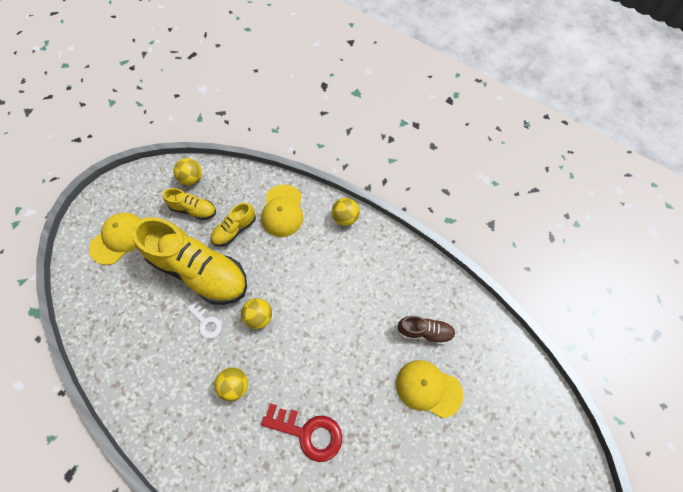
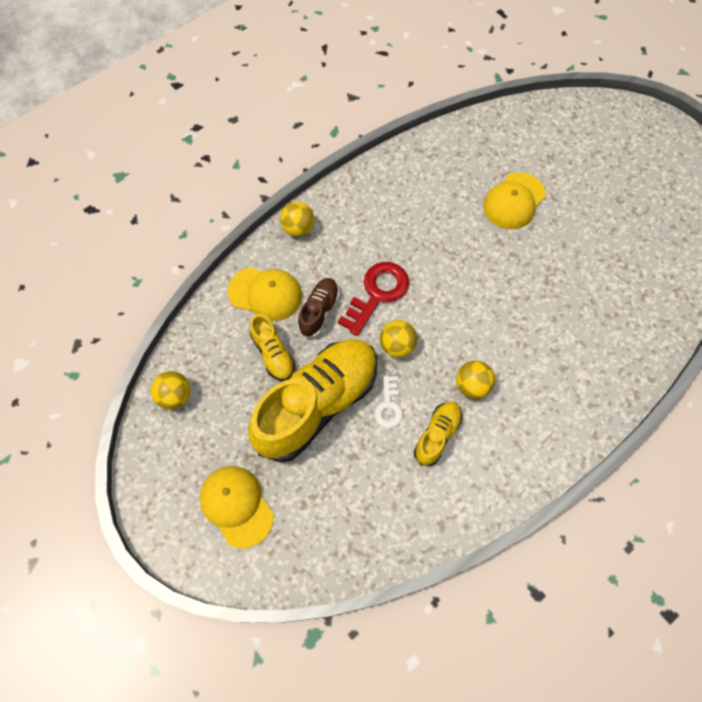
camera: 75 degrees left, 0 degrees up
(193, 209) = (225, 400): yellow shoe -> yellow shoe (437, 435)
(206, 322) = (388, 406): white key -> white key turned 120 degrees clockwise
(308, 432) = (537, 320): red key -> red key (377, 293)
(425, 332) = (455, 188): brown shoe -> brown shoe (319, 311)

